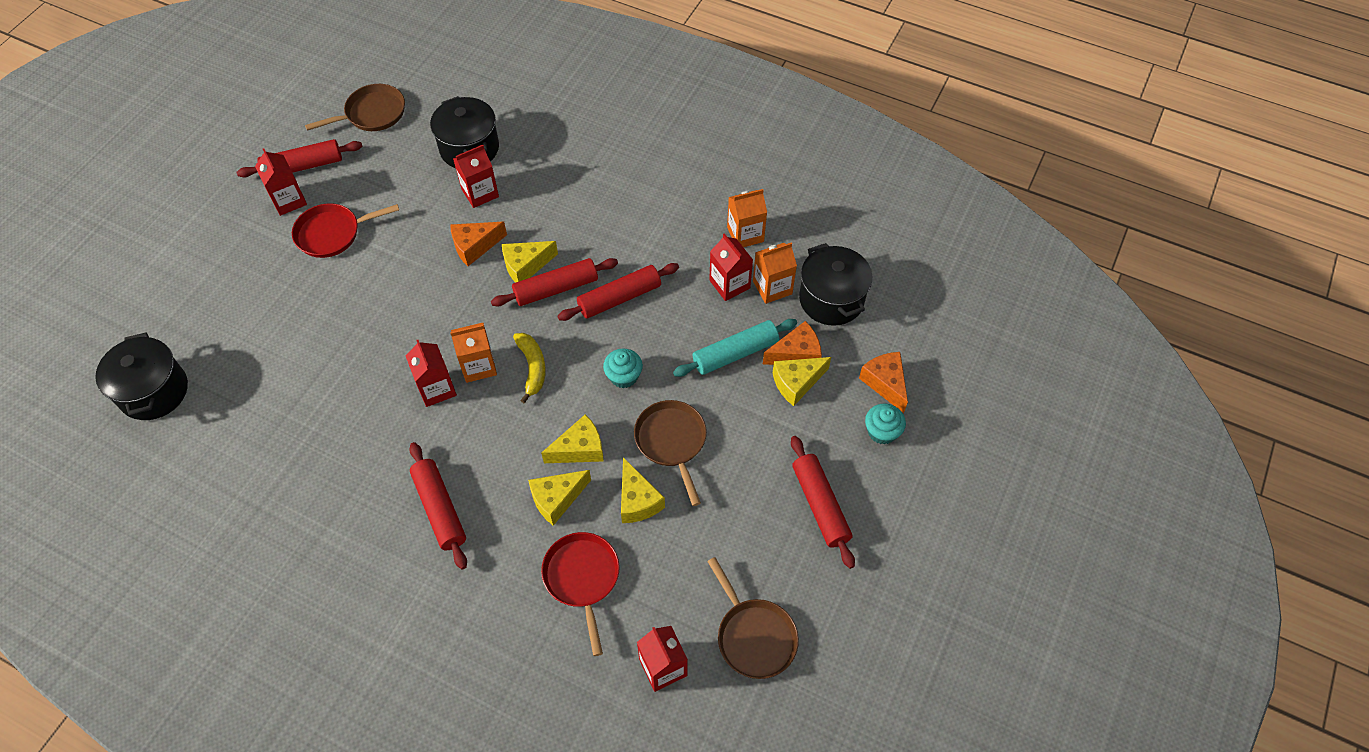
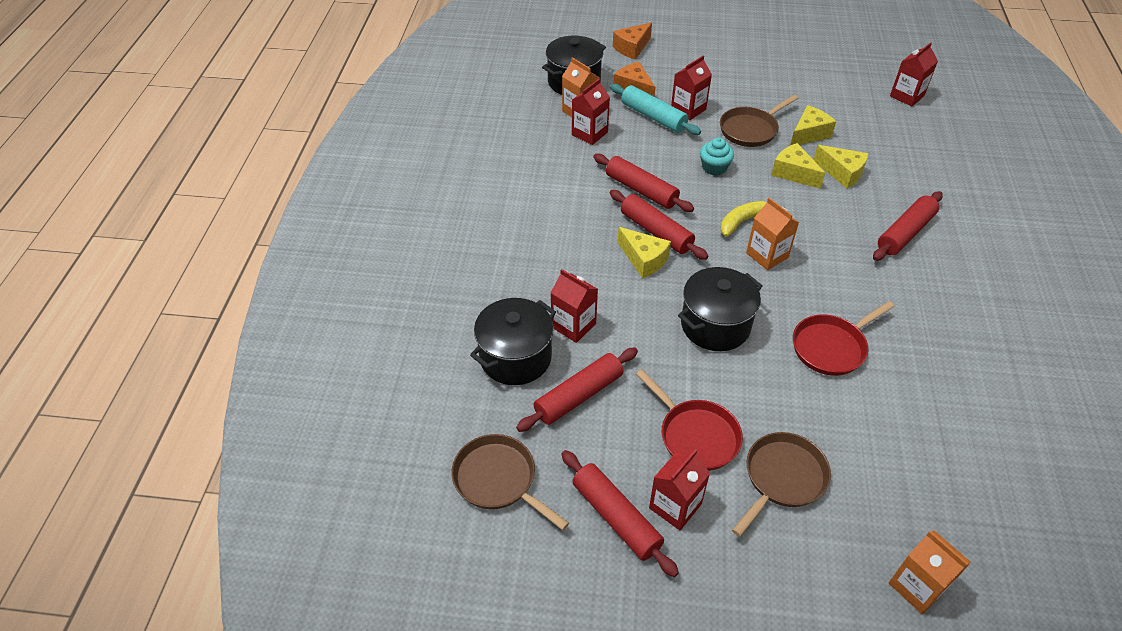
camera: 110 degrees left, 10 degrees down
(154, 391) = (988, 506): black pot -> black pot (715, 325)
(436, 389) = (808, 275): red carton -> red carton (688, 109)
(475, 246) = (643, 304): orange cheese -> none
(582, 578) = (886, 144): red pan -> red pan (831, 347)
(745, 234) = (533, 136): orange carton -> orange carton (917, 586)
(754, 636) = (853, 66): brown pan -> brown pan (782, 478)
(796, 383) = (659, 84): yellow cheese -> none
(820, 505) = (745, 58): red rolling pin -> red rolling pin (578, 396)
(882, 431) = (671, 44): turquoise cupcake -> none

